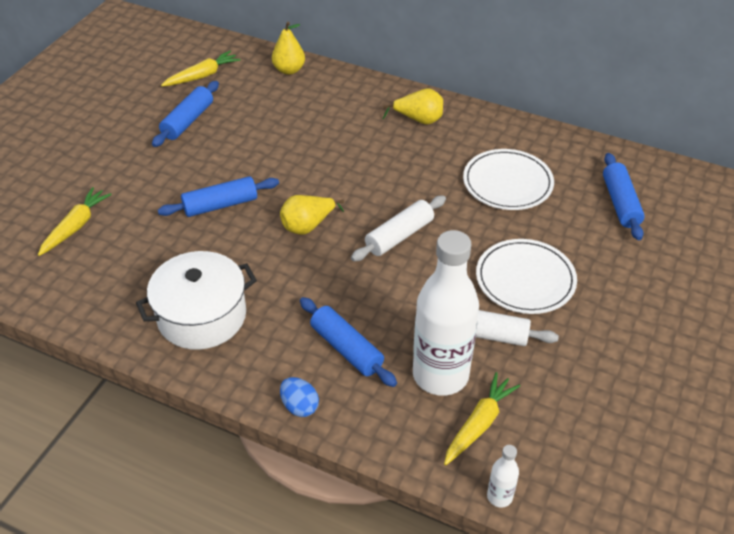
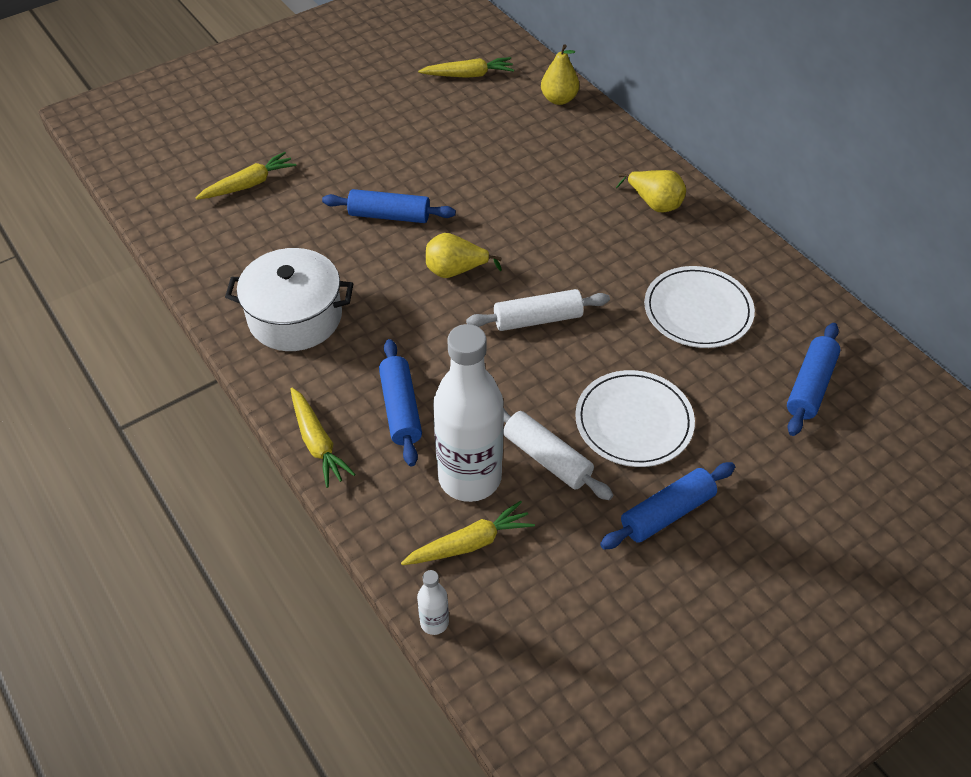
camera: 30 degrees right, 5 degrees up
(188, 121) = (421, 118): blue rolling pin -> blue rolling pin (667, 513)
(299, 406) = (318, 443): blue egg -> yellow carrot

